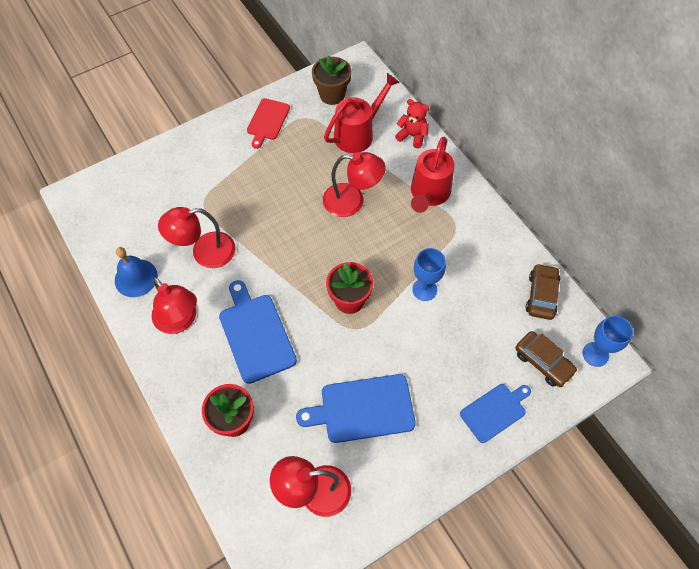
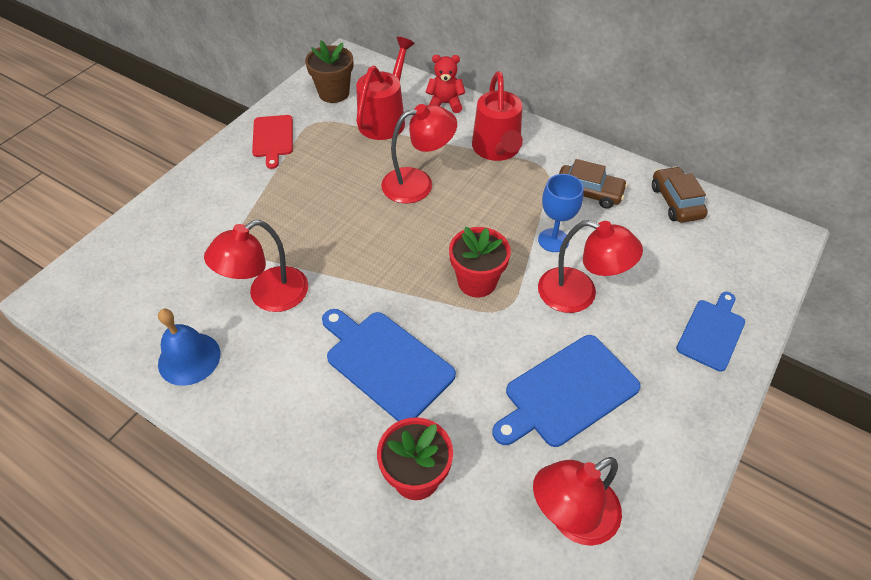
camera: 25 degrees left, 10 degrees down
(180, 321) = (277, 386): red lamp -> red lamp (579, 294)
(543, 362) = (724, 263): brown car -> brown car (588, 192)
(595, 354) = (767, 236): blue goblet -> none

